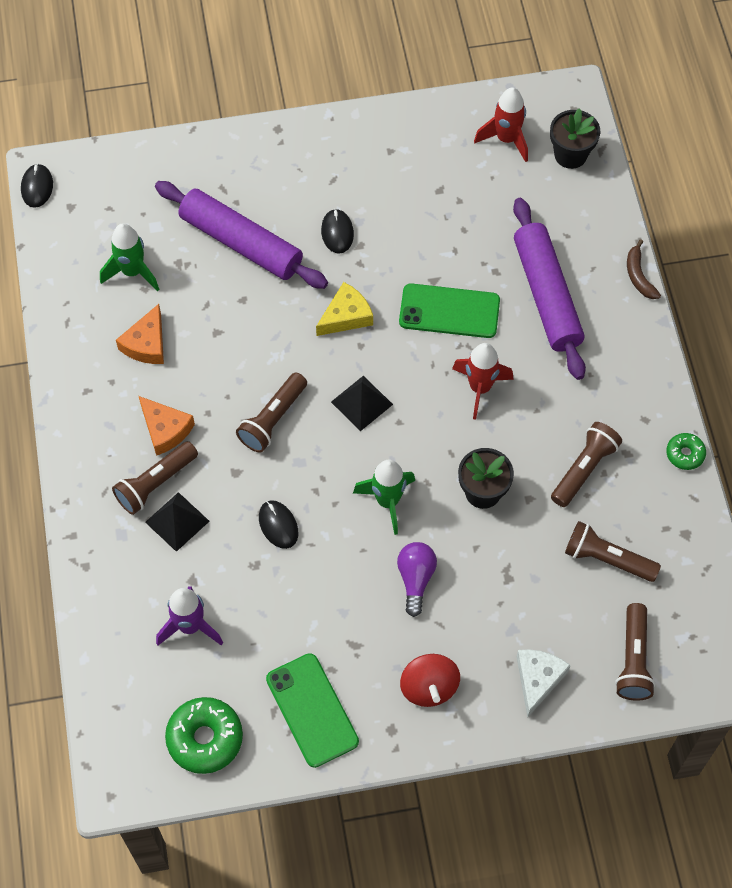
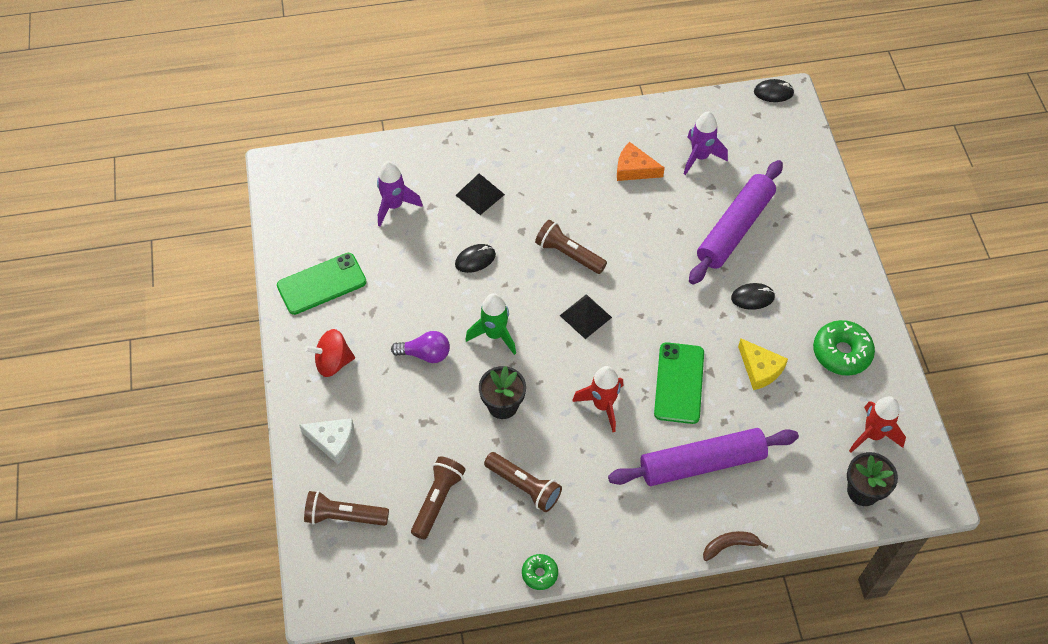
camera: 90 degrees right, 5 degrees down
(132, 272) = (700, 157): green rocket -> purple rocket
(156, 483) = (512, 180): brown flashlight -> none
(165, 429) = (558, 184): orange cheese -> none
(205, 738) = (306, 218): green donut -> green donut (841, 353)
(346, 316) = (669, 304): yellow cheese -> yellow cheese (760, 369)

